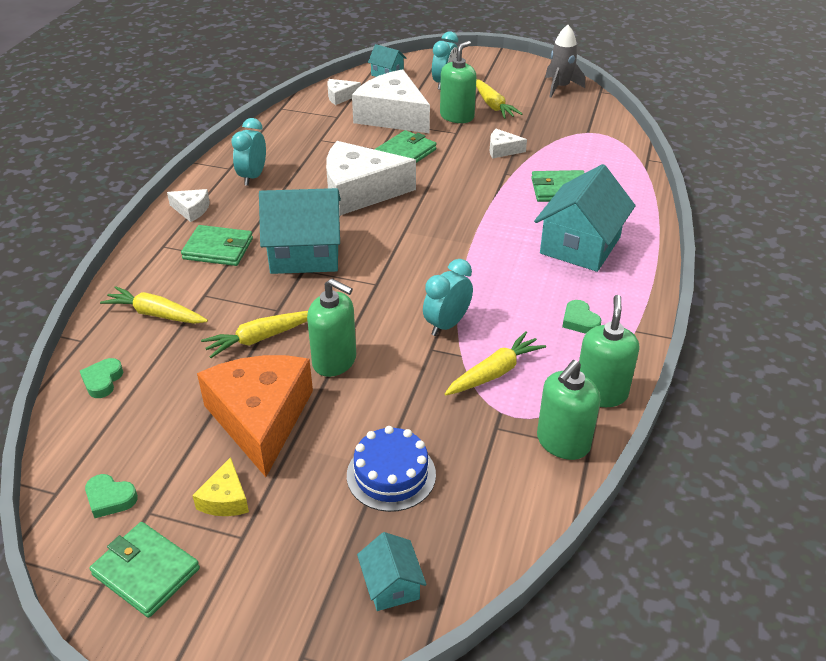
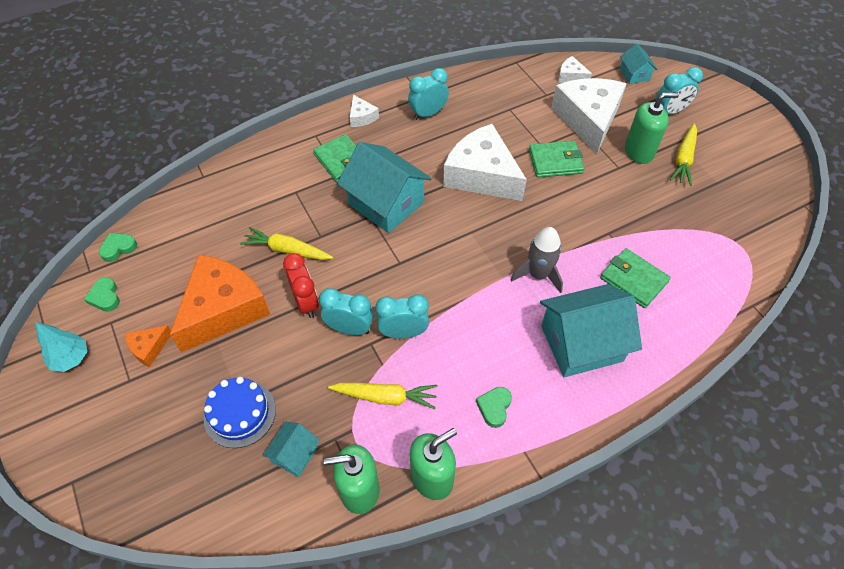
camera: 45 degrees right, 15 degrees up
(102, 381) = (183, 214): green heart -> green heart (118, 248)
(146, 571) = (71, 358): green wallet -> turquoise tree
(156, 314) = (256, 186): yellow carrot -> none
(225, 499) = (149, 348): yellow cheese -> orange cheese
(334, 361) = (306, 302): green soap dispenser -> red clock
(391, 585) = (155, 485): turquoise house -> turquoise house (295, 454)
(399, 352) = (349, 328): none -> turquoise clock
(502, 150) = (635, 209): white cheese -> none
(560, 87) = (770, 177): grey rocket -> grey rocket (538, 274)

